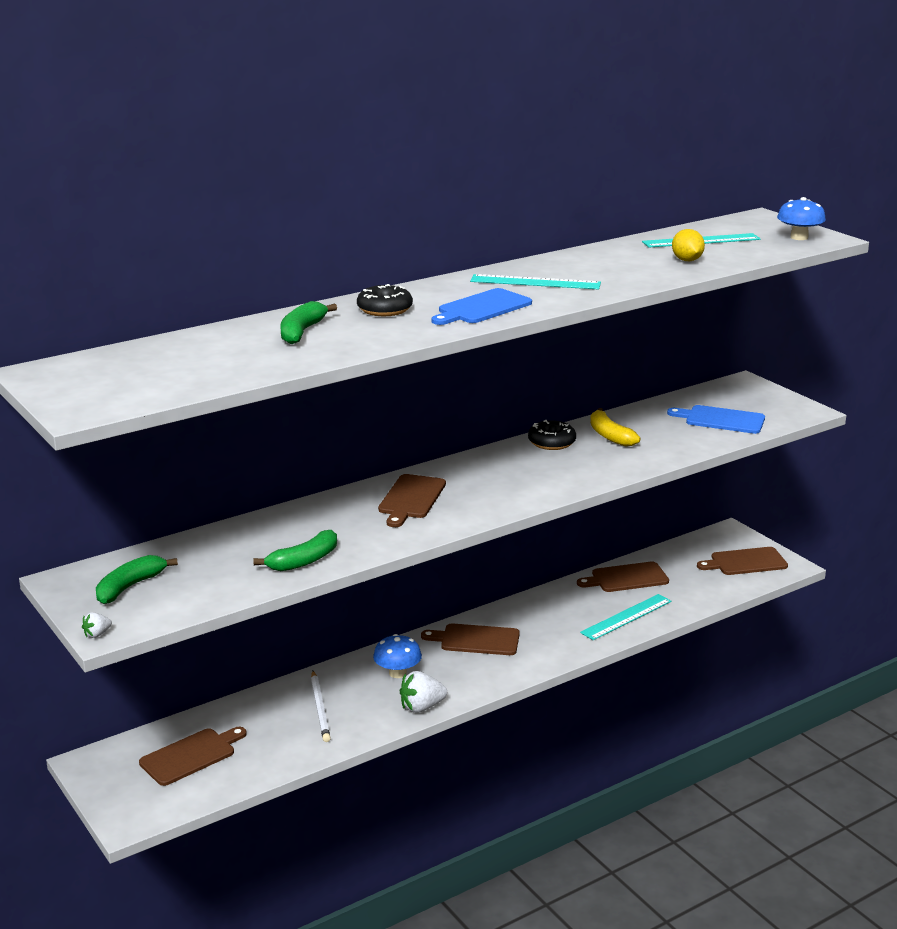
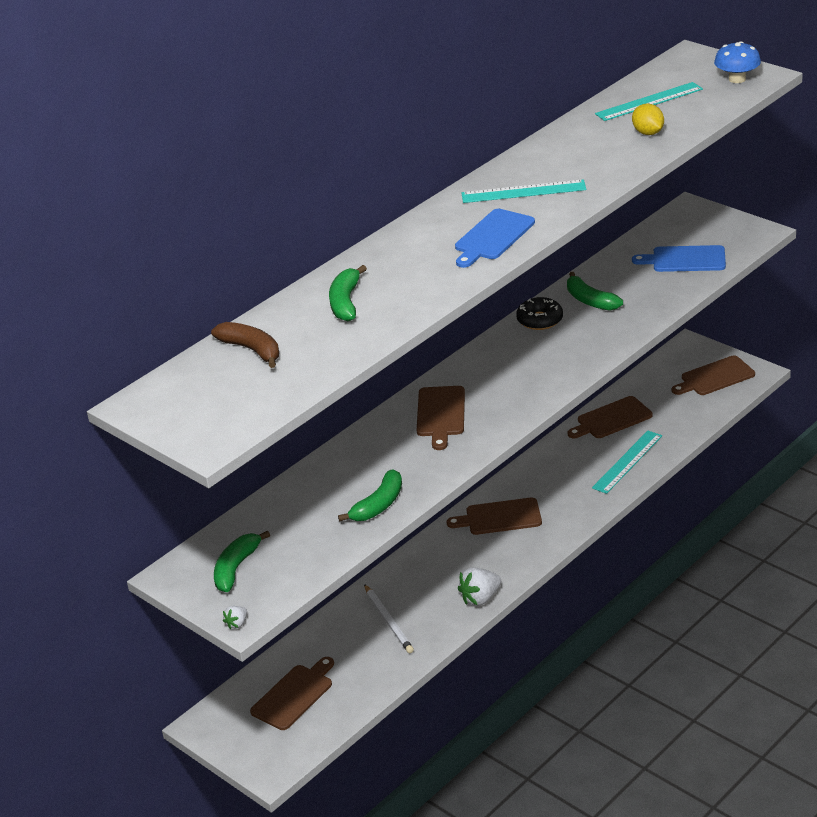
camera: 10 degrees left, 10 degrees up
(182, 351) = (252, 350): none -> brown banana
(384, 309) = (404, 257): black donut -> none
(397, 673) = (442, 568): blue mushroom -> none
(610, 436) = (590, 300): yellow banana -> green banana

